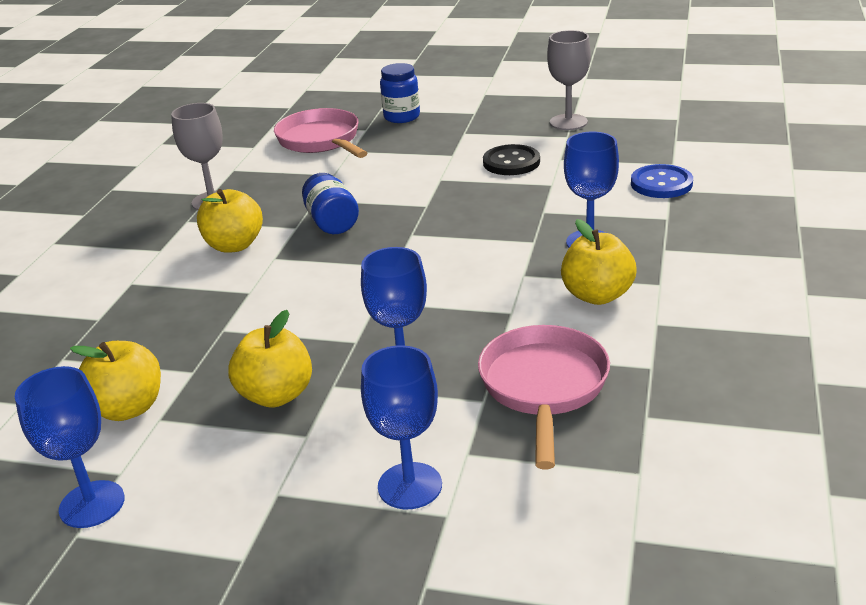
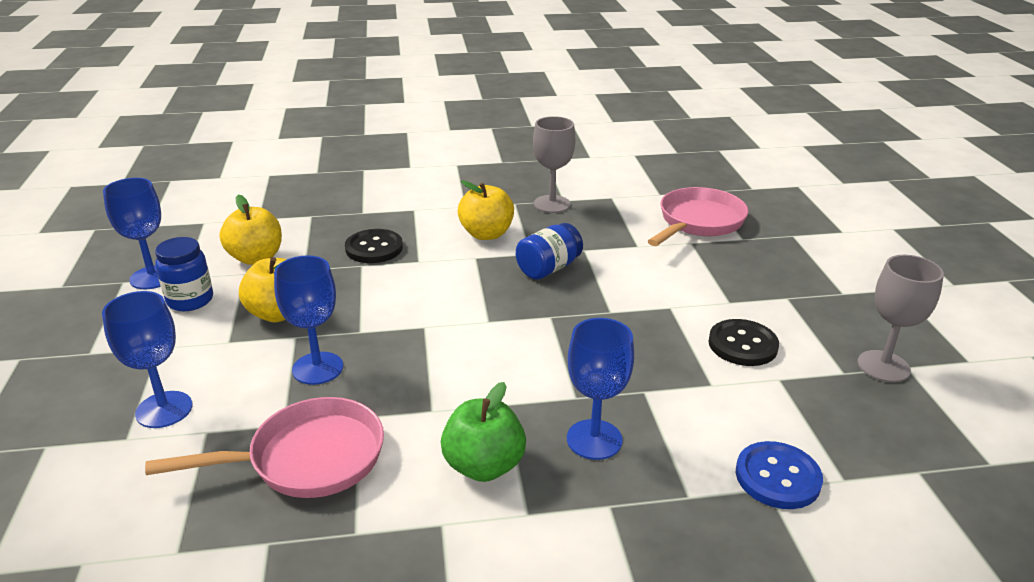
camera: 65 degrees right, 0 degrees up
(193, 318) = (374, 248): none -> black button
(402, 117) = (788, 251): blue jar -> blue jar (190, 300)
(597, 295) = (484, 466): yellow apple -> green apple

